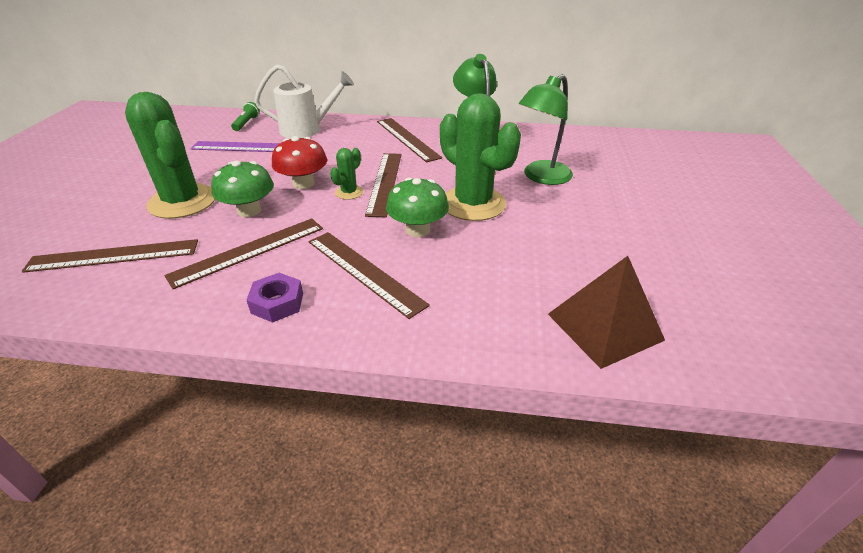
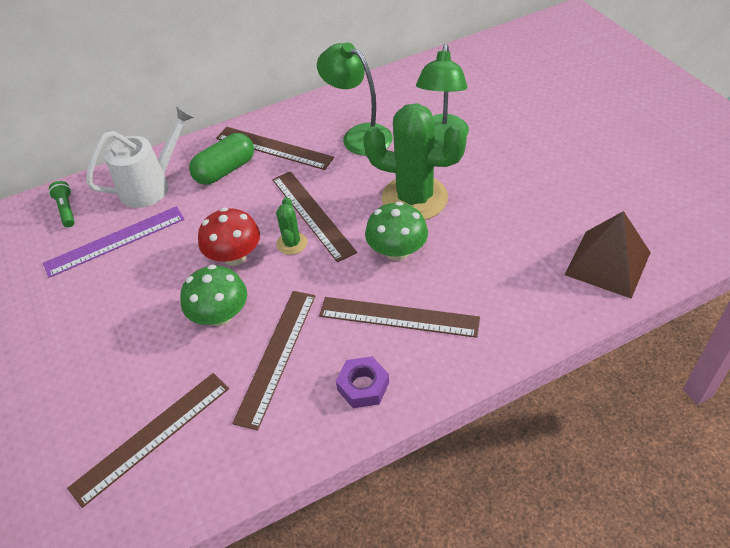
camera: 30 degrees left, 10 degrees up
(182, 202) = (136, 344): green cactus -> none
(360, 138) = (225, 170): none -> green capsule

